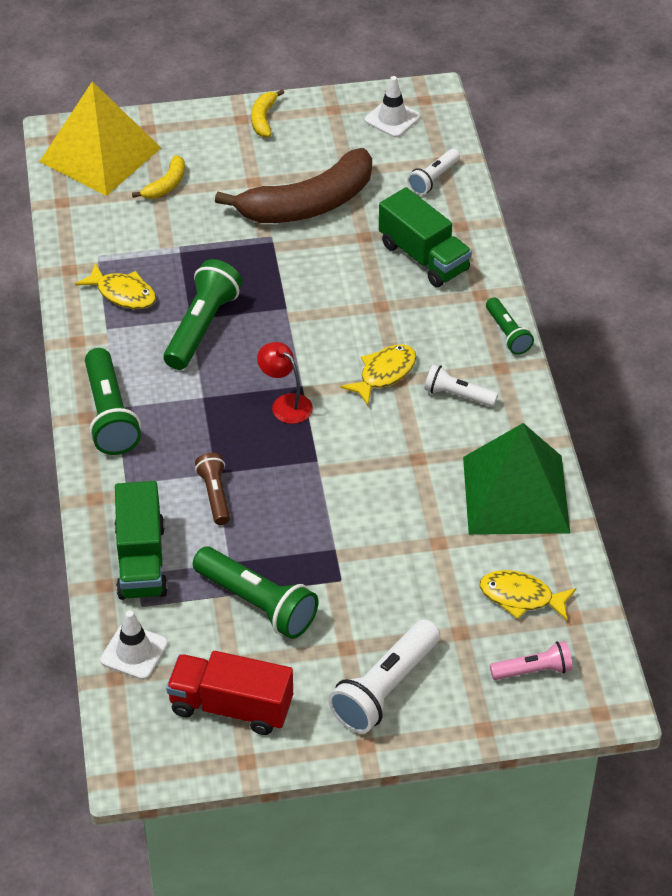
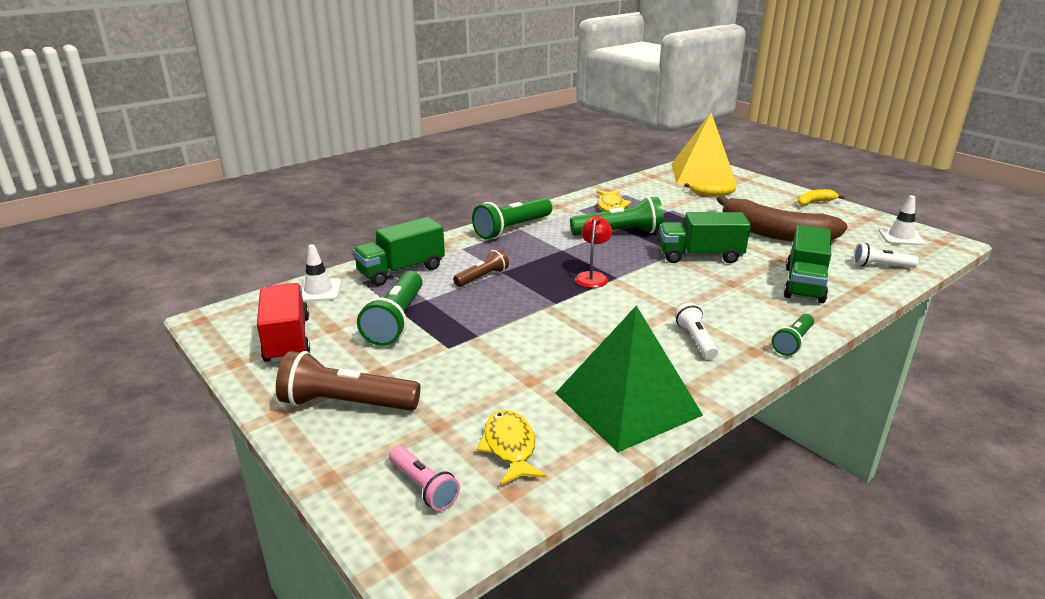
camera: 60 degrees right, 20 degrees down
(309, 294) = (700, 256): none -> green truck
(384, 374) = (671, 303): yellow fish -> none
(385, 688) = (346, 404): white flashlight -> brown flashlight

